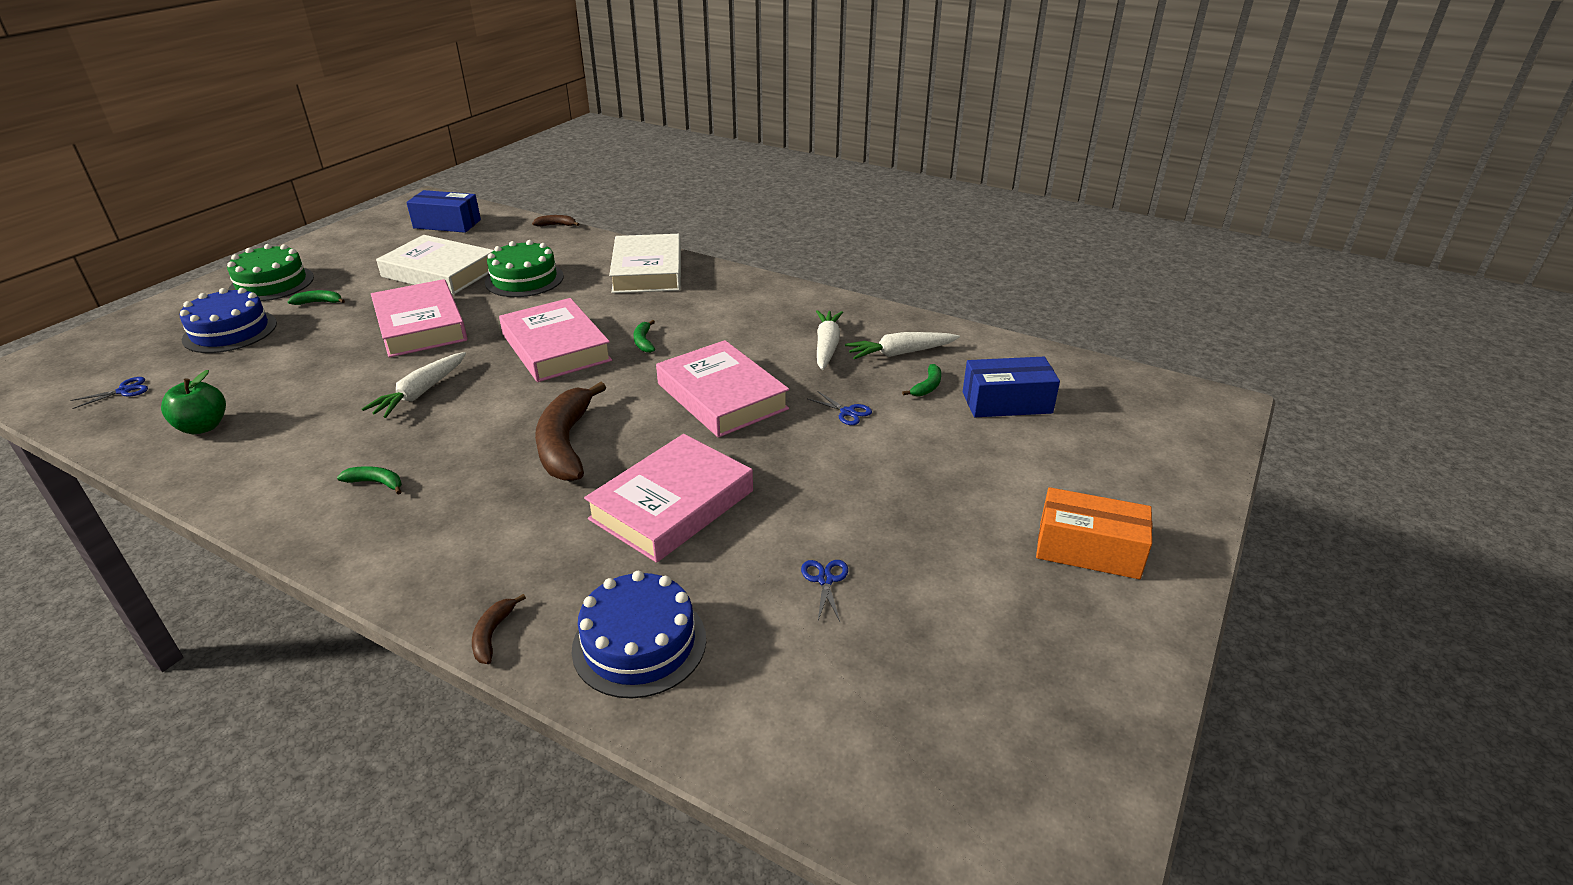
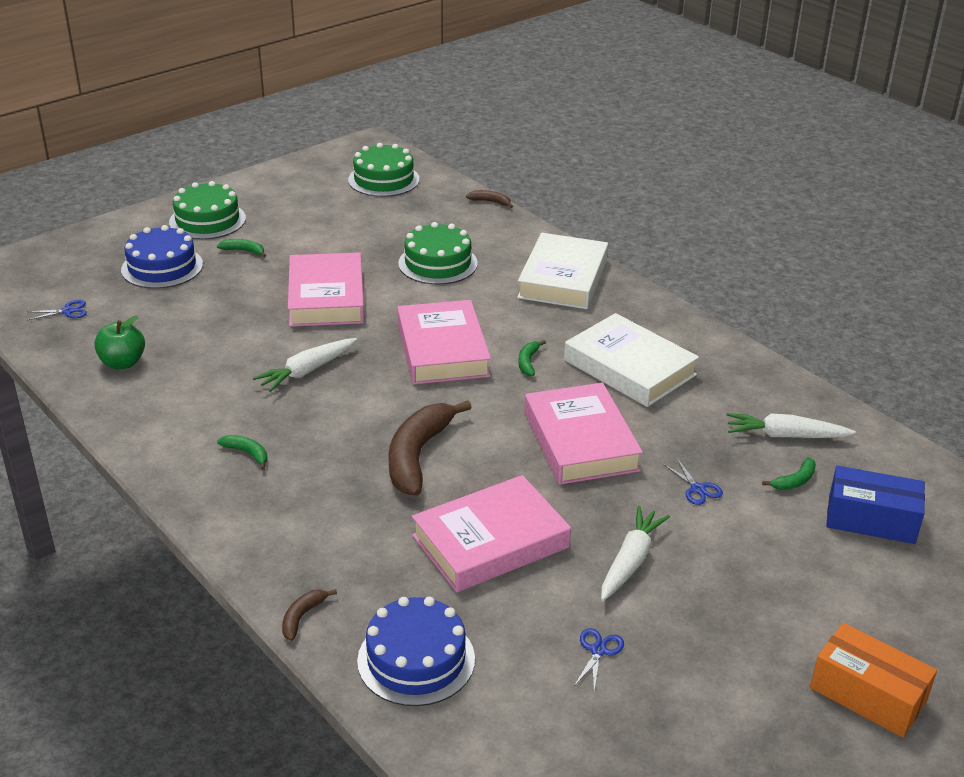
camera: 20 degrees right, 0 degrees up
(440, 272) = (360, 238): white book -> white book (629, 367)
(447, 224) = (383, 179): blue box -> green cake
(827, 346) = (711, 409): white carrot -> white carrot (631, 561)

